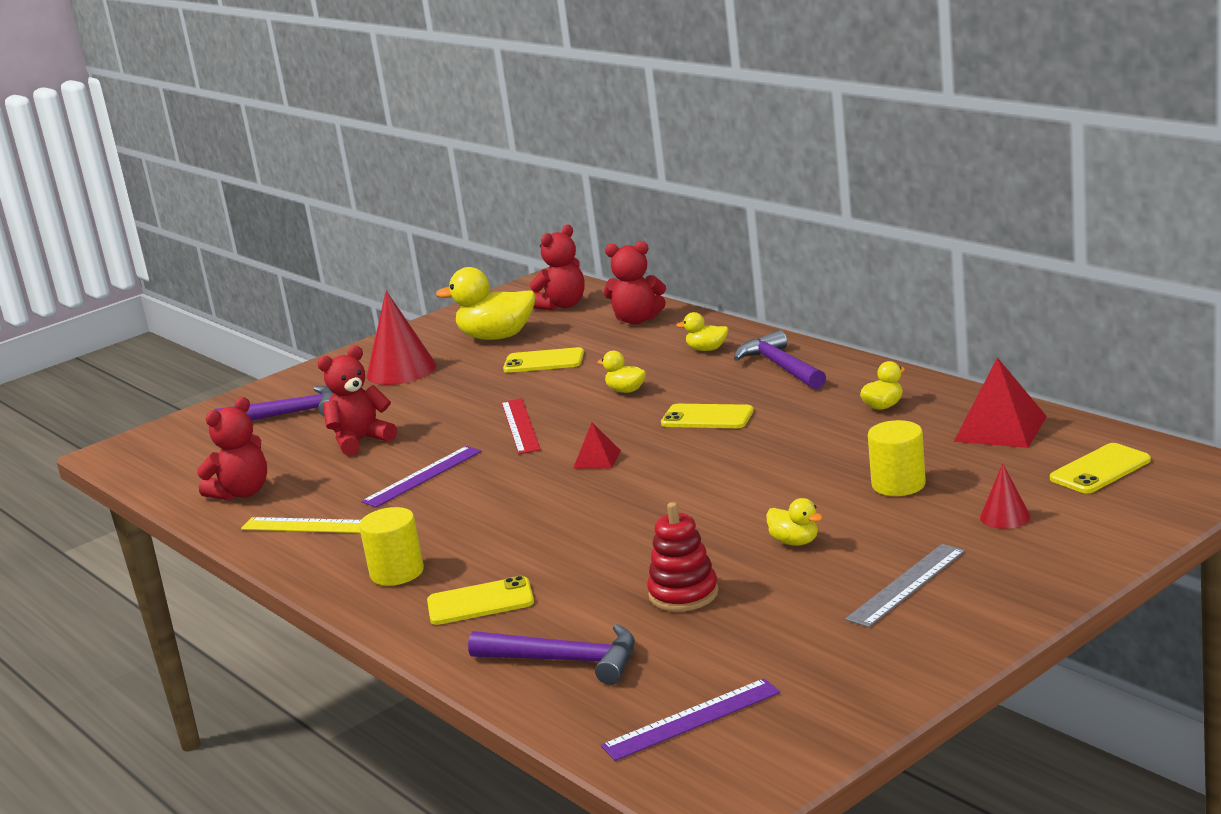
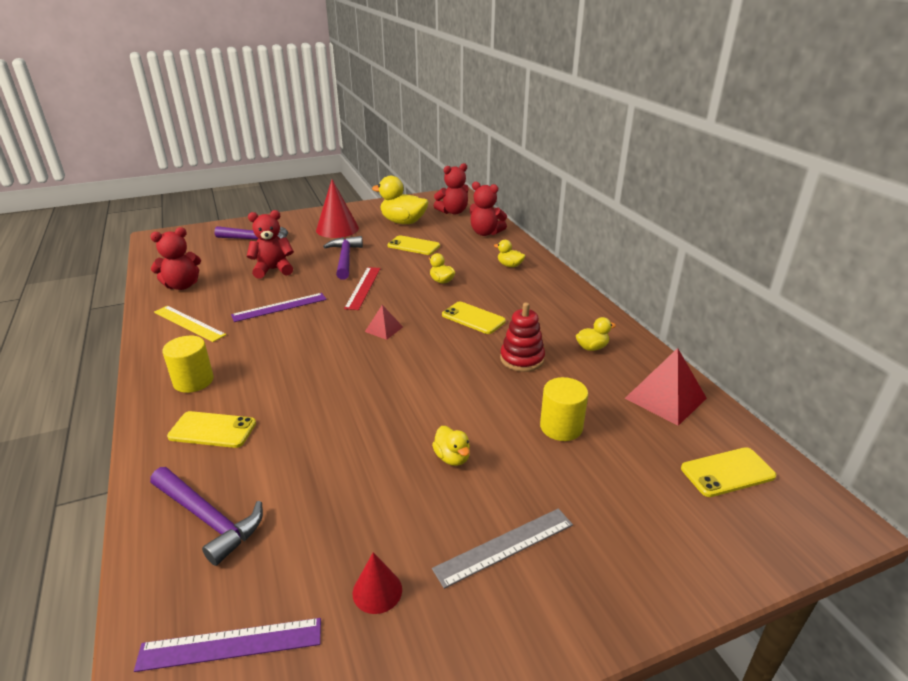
camera: 15 degrees right, 10 degrees up
(683, 594) = (339, 481): red stacking toy -> red stacking toy (522, 359)
(781, 367) = (545, 292): purple hammer -> purple hammer (345, 259)
(1005, 517) = (625, 496): red cone -> red cone (377, 591)

